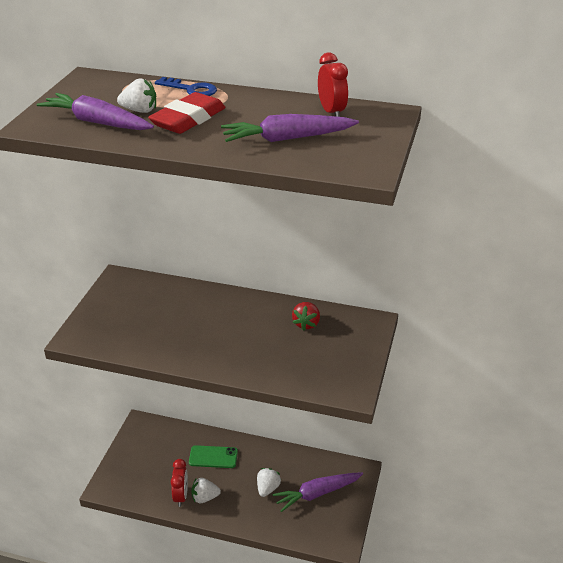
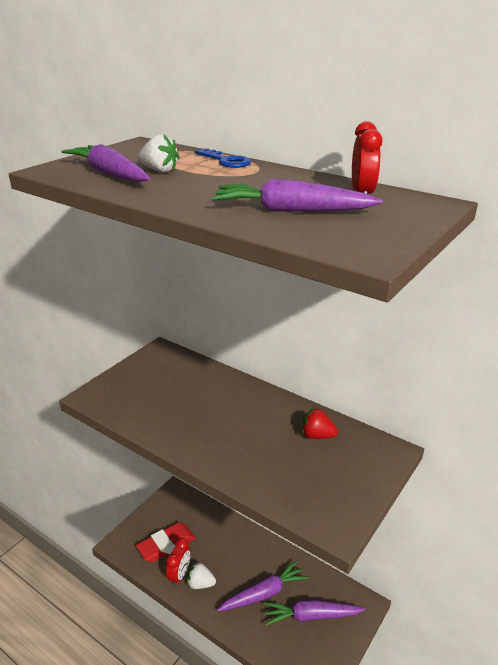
camera: 20 degrees right, 5 degrees down
(188, 119) = (200, 182): red eraser -> red eraser (166, 545)
(213, 457) = (224, 544): green phone -> none
(267, 488) = (263, 593): white strawberry -> purple carrot
(306, 324) = (317, 436): red strawberry -> red strawberry turned 75 degrees clockwise

